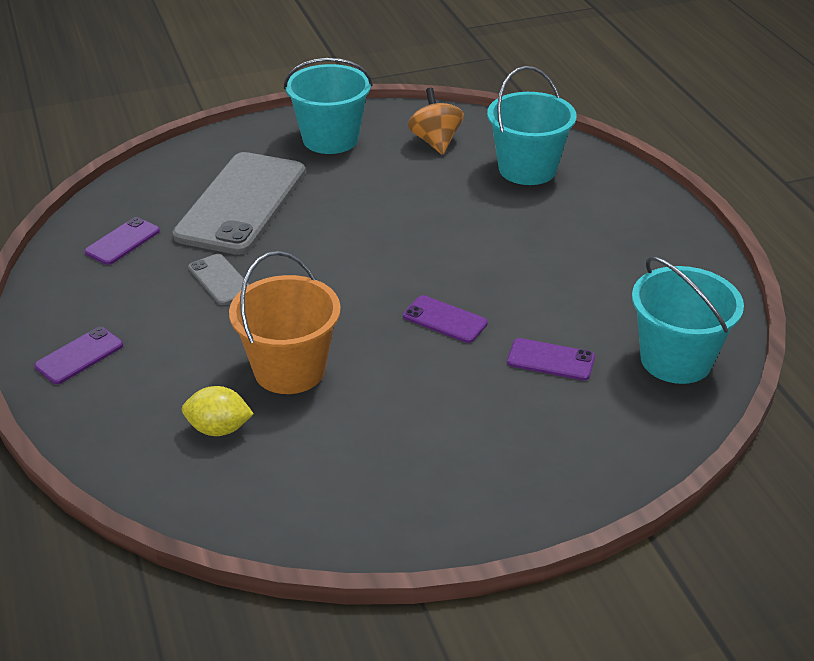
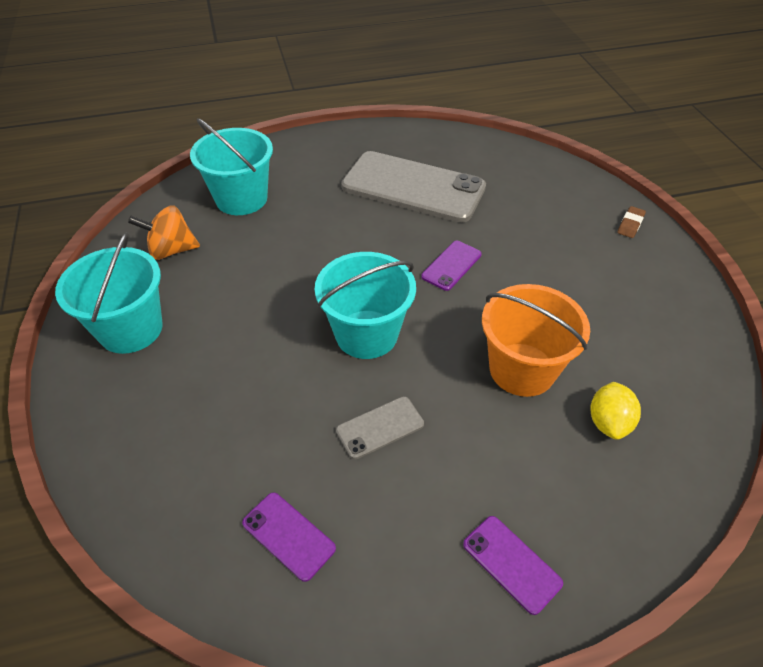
camera: 85 degrees left, 10 degrees up
(242, 203) = (237, 410): grey phone -> grey phone (413, 187)
(551, 360) = (500, 215): purple phone -> none
(563, 487) = (630, 224): none -> brown eraser
(676, 360) = (497, 161): turquoise bucket -> turquoise bucket (366, 334)

